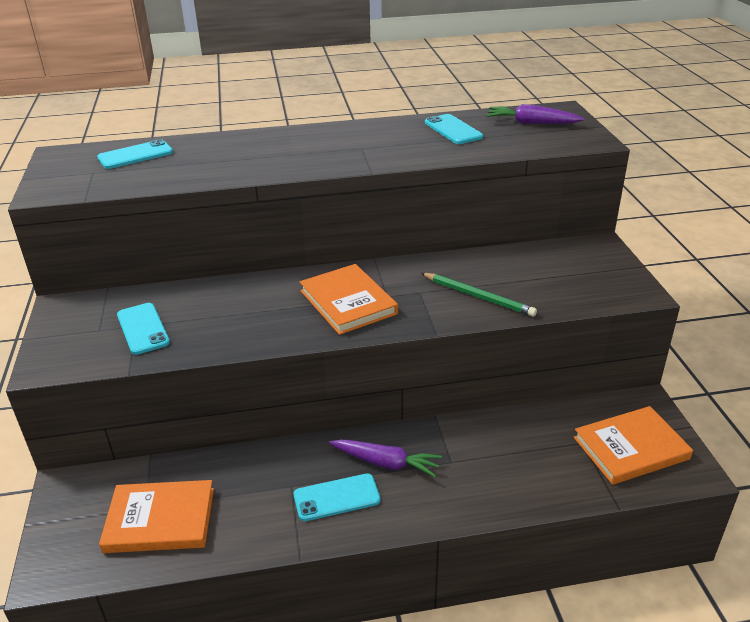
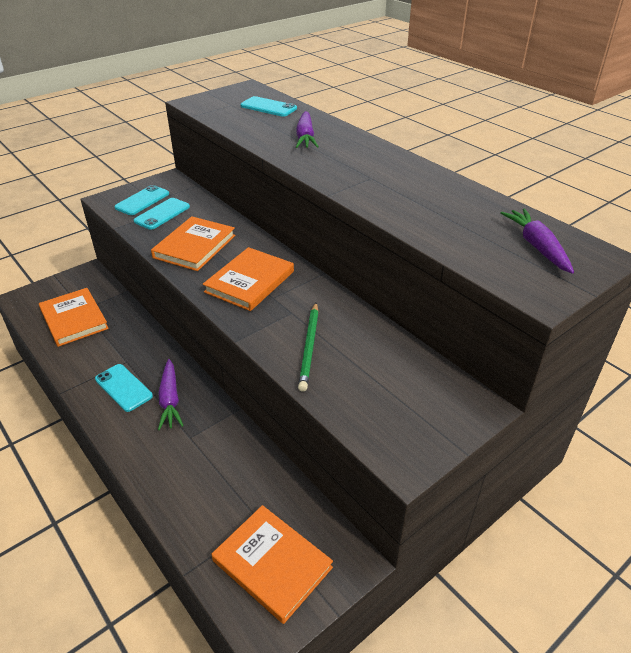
camera: 60 degrees right, 5 degrees up
(239, 154) = (305, 137): none -> purple carrot
(244, 321) = (194, 246): none -> orange book
(453, 130) = (461, 208): turquoise phone -> turquoise phone (142, 201)

